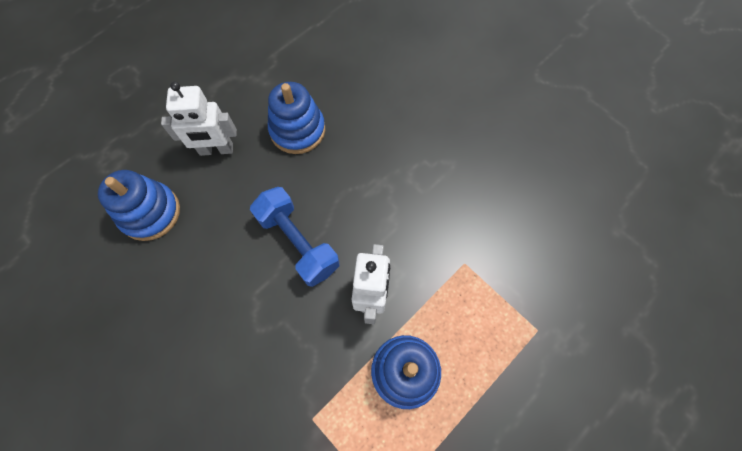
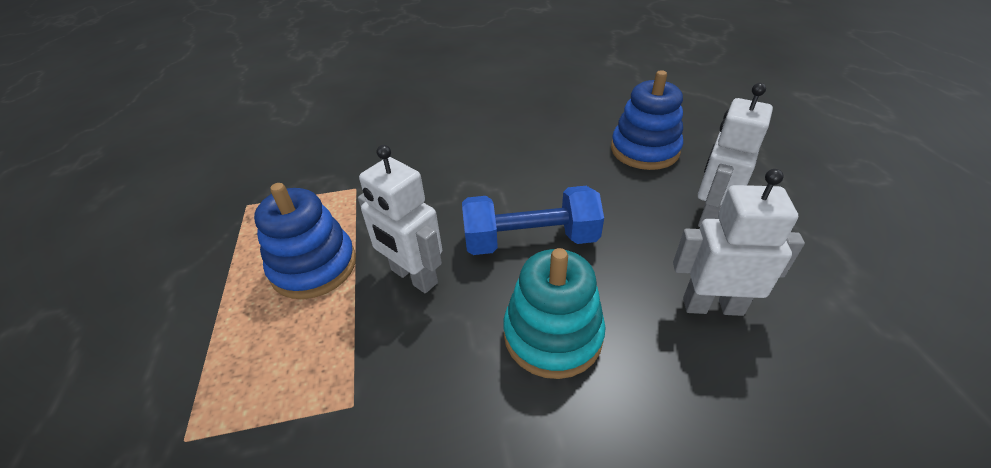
camera: 125 degrees right, 25 degrees down
(297, 130) = (712, 306): blue stacking toy -> white robot
(363, 194) = (552, 335): none -> turquoise stacking toy

